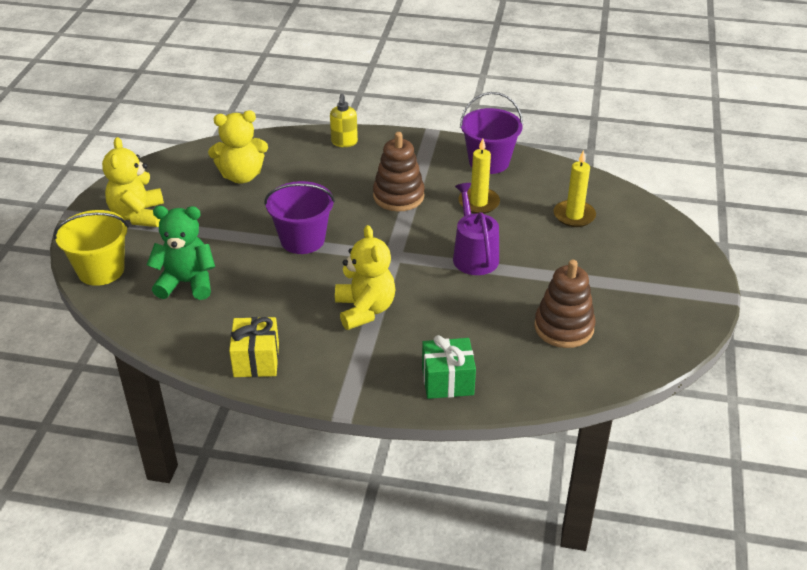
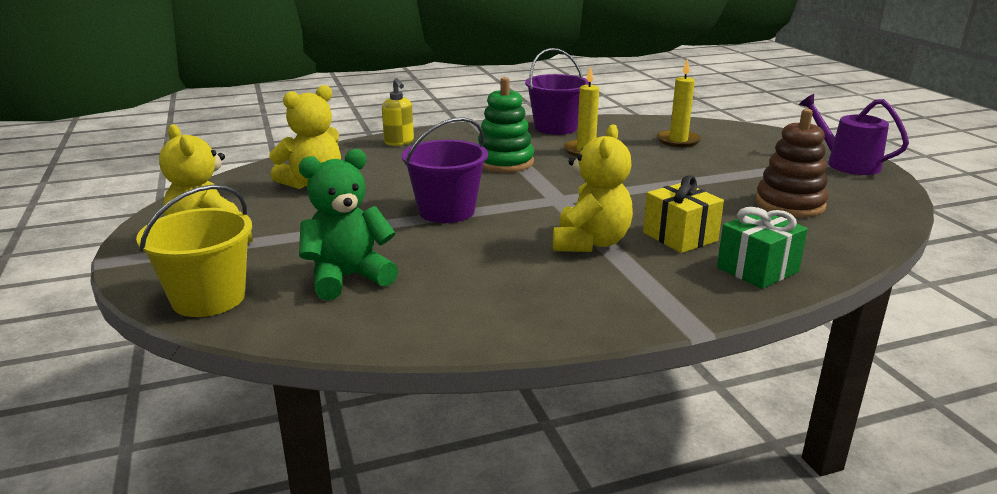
camera: 30 degrees left, 15 degrees down
(256, 360) = (528, 318): yellow gift -> yellow gift (680, 237)
(365, 310) = (590, 243): yellow teddy bear -> yellow teddy bear turned 60 degrees clockwise
(398, 196) = (504, 162): brown stacking toy -> green stacking toy
(474, 255) = (635, 181): purple watering can -> purple watering can (847, 164)

